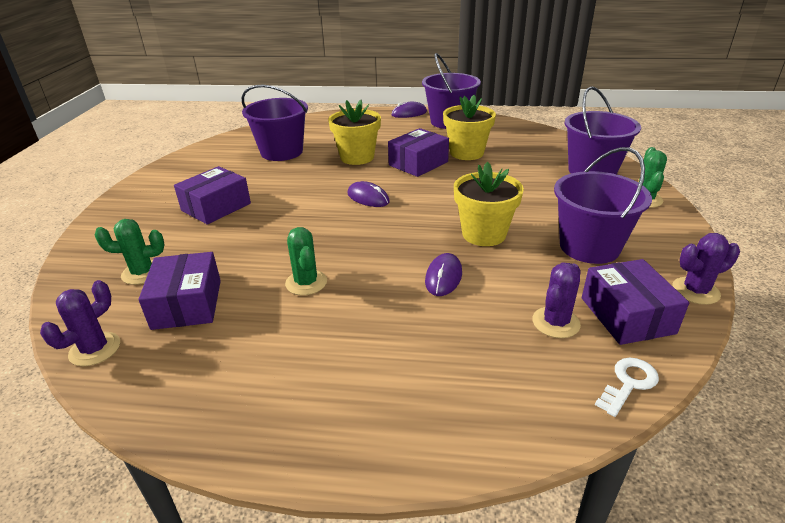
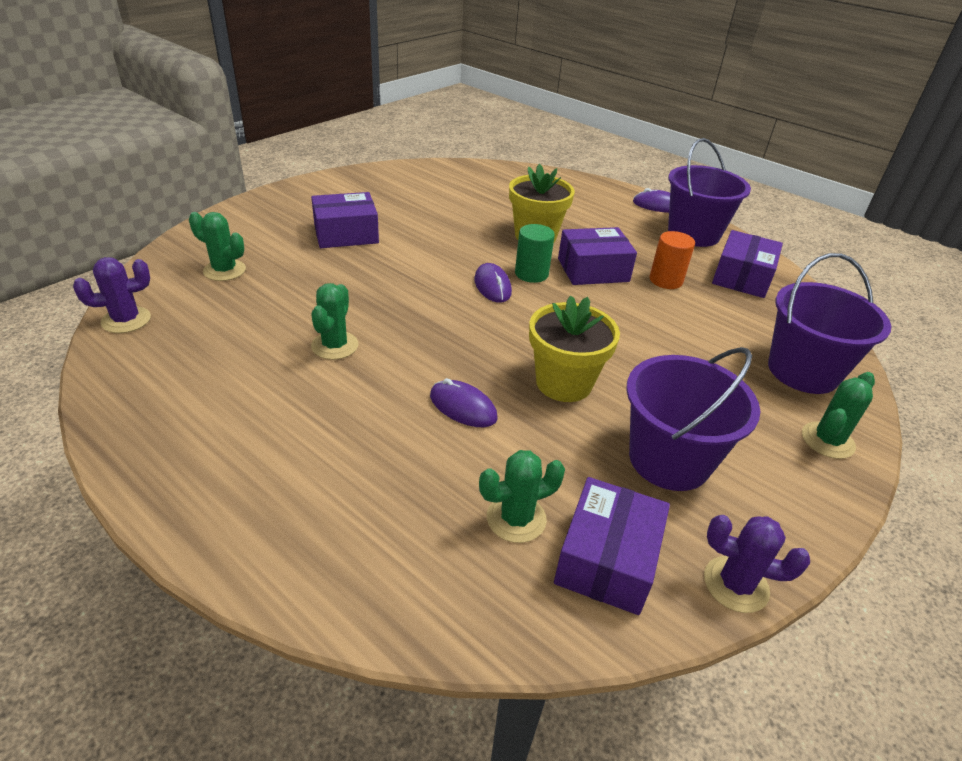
camera: 30 degrees right, 5 degrees up
(187, 304) = (225, 316): purple box -> purple box (742, 277)
(282, 152) = (468, 200): purple bucket -> none
(383, 180) = (531, 274): none -> green cylinder
(443, 277) = (463, 407): purple mouse -> purple mouse turned 75 degrees clockwise
(466, 153) = (665, 280): yellow flower pot -> orange cylinder
(555, 322) = (516, 518): purple cactus -> green cactus
(628, 383) = (508, 628): white key -> none

